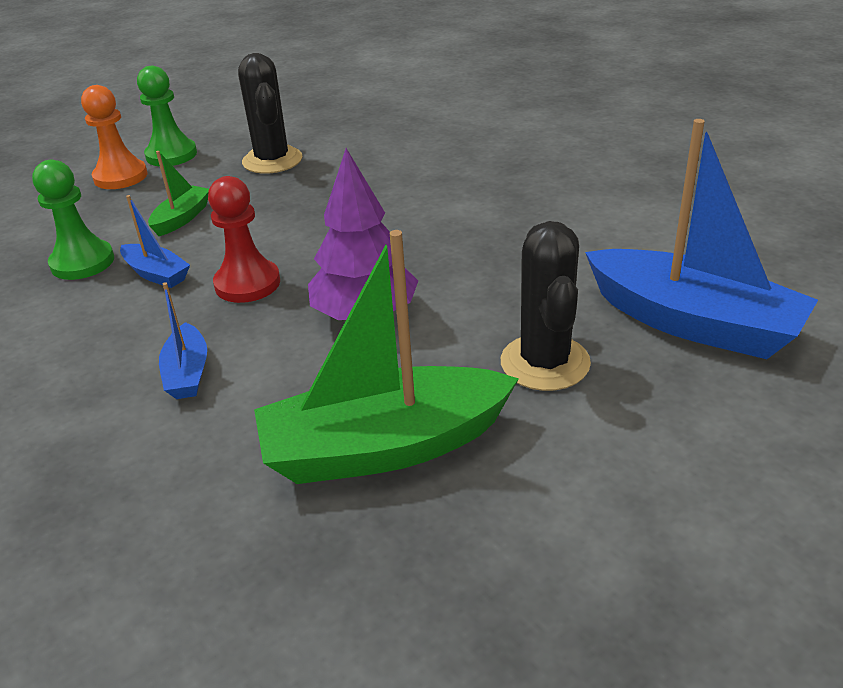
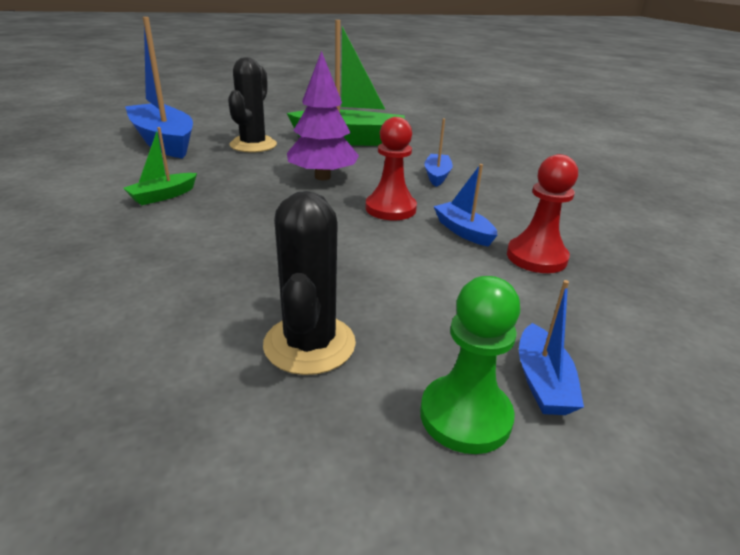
camera: 165 degrees left, 5 degrees down
(82, 262) = (536, 257): green pawn -> red pawn
(120, 177) = (542, 382): orange pawn -> blue boat
(182, 218) = (443, 280): green boat -> green boat (163, 196)

